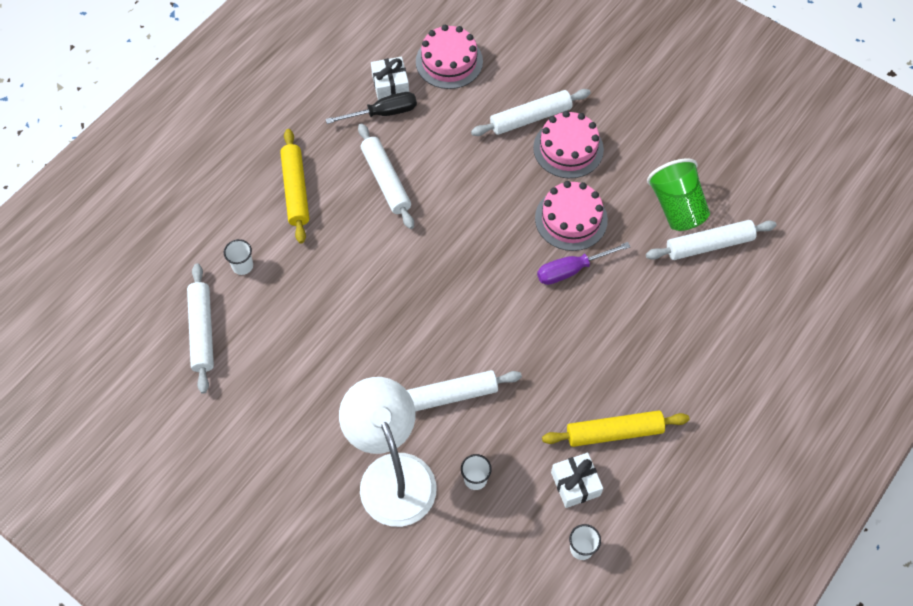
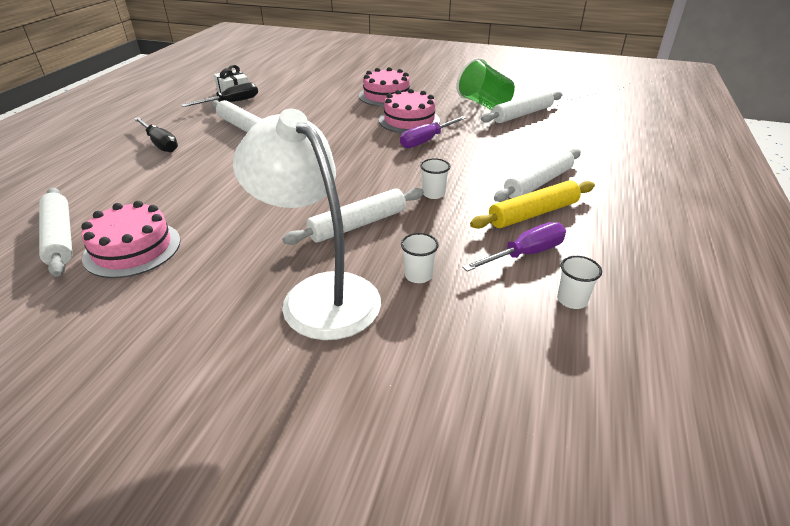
camera: 20 degrees left, 25 degrees down
(242, 266) = (108, 189): white cup -> white cup (433, 194)
(295, 190) = (160, 144): yellow rolling pin -> black screwdriver
(449, 61) = (276, 79): pink cake -> pink cake (132, 249)
(530, 118) = (350, 89): white rolling pin -> white rolling pin (538, 183)
(575, 484) = (525, 254): white gift -> purple screwdriver

